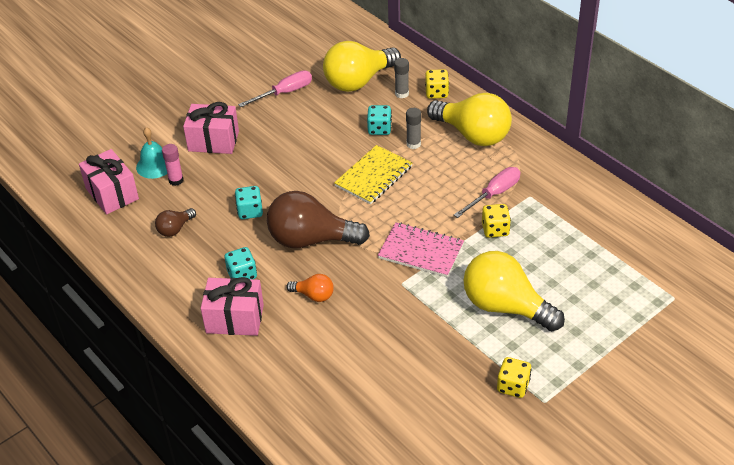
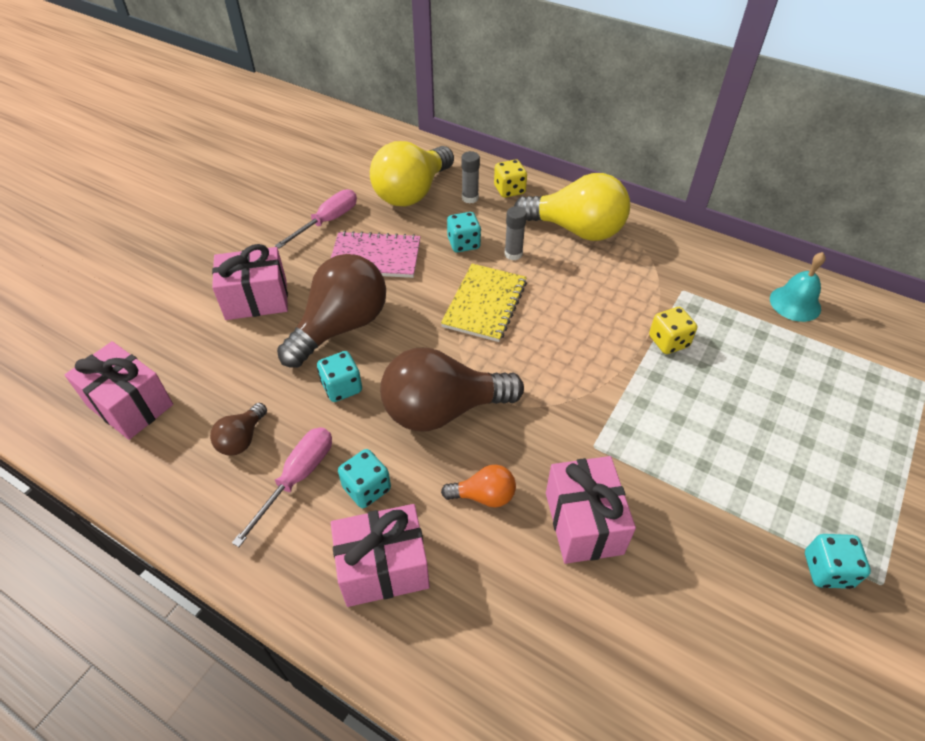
camera: 20 degrees left, 5 degrees up
(154, 165) = (183, 350): turquoise bell -> turquoise bell (795, 303)
(176, 180) = (221, 365): pink glue stick -> none
(265, 171) = (341, 327): none -> brown light bulb
(370, 324) = (583, 523): none -> pink gift
(421, 251) = (594, 393): pink notebook -> pink notebook (375, 257)
(494, 194) = (641, 296): pink screwdriver -> pink screwdriver (297, 478)
(505, 306) = (743, 446): yellow light bulb -> none
(513, 386) = (827, 570): yellow dice -> turquoise dice

